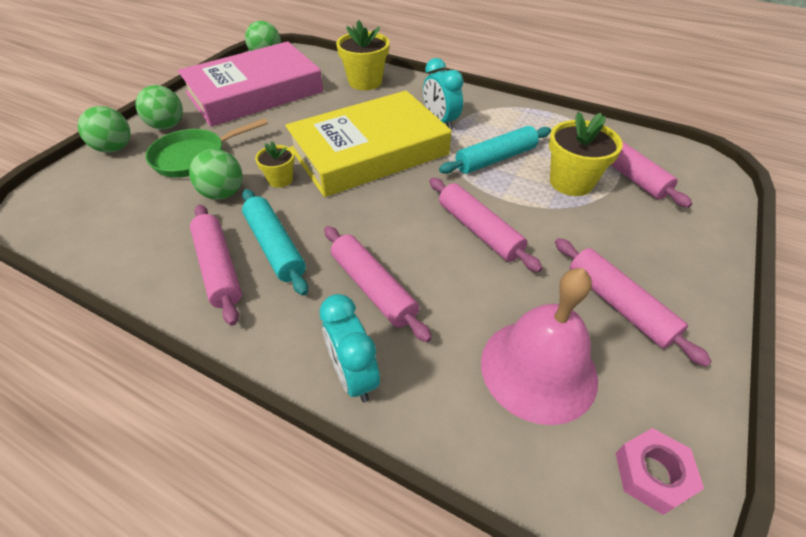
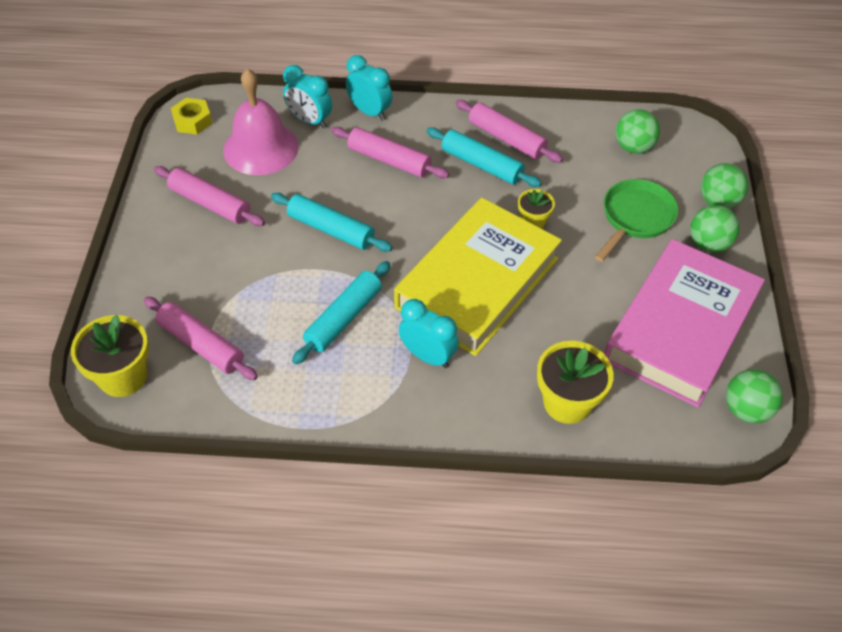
camera: 155 degrees right, 5 degrees up
(223, 194) = (567, 192): green ball -> green ball (633, 147)
(450, 393) = (310, 121): none -> turquoise clock
(478, 231) = (331, 229): pink rolling pin -> turquoise rolling pin
(571, 182) = (259, 312): yellow flower pot -> yellow flower pot (123, 376)
(652, 474) = (192, 121): pink nut -> yellow nut

